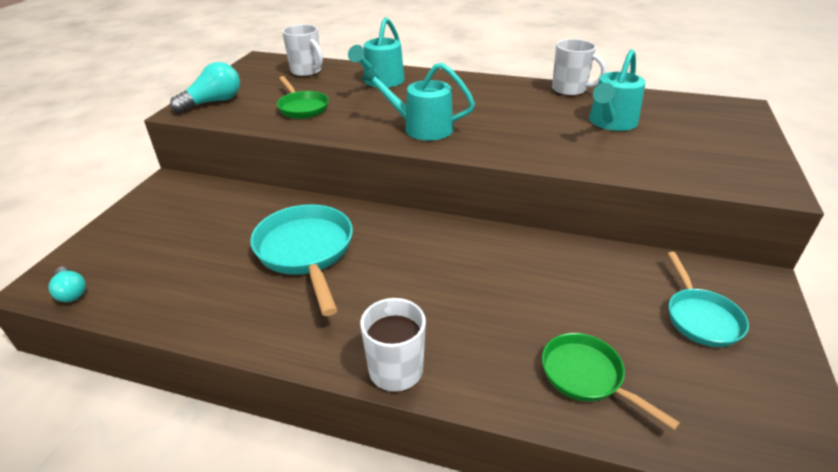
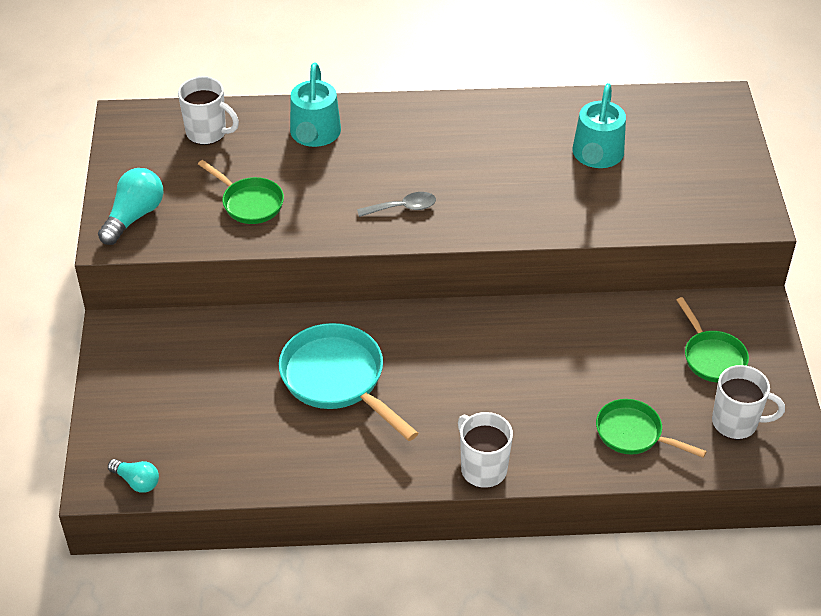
camera: 20 degrees left, 10 degrees up
(420, 128) = (403, 208): turquoise watering can -> grey spoon
(570, 90) = (539, 106): white mug -> white mug (736, 423)
(700, 317) = (712, 357): turquoise pan -> green pan

